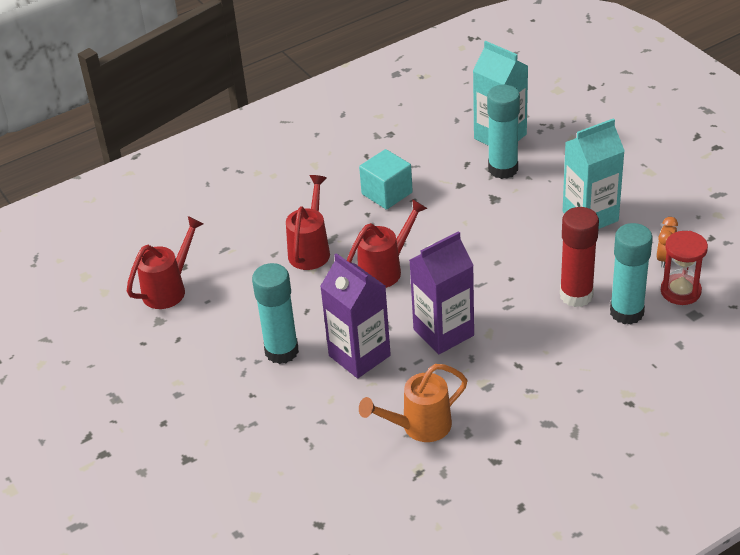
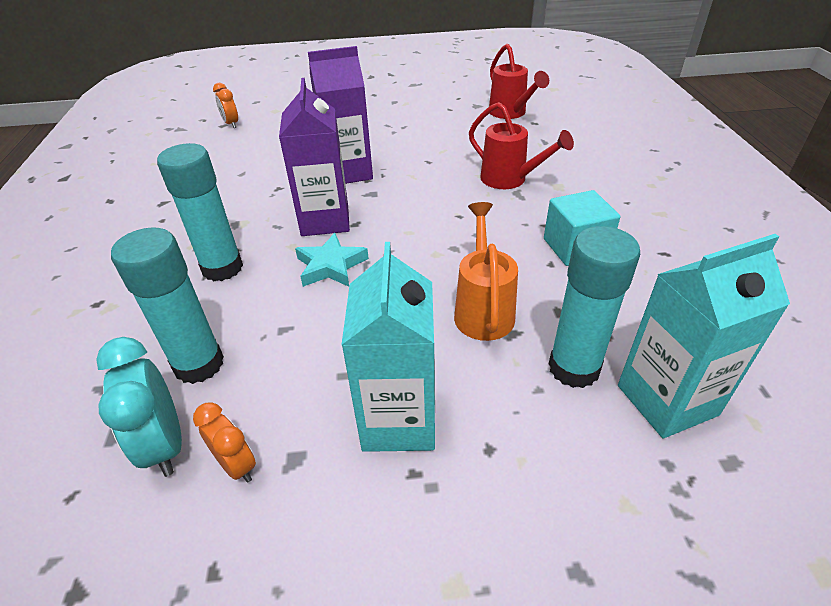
camera: 115 degrees right, 0 degrees up
(281, 351) = (392, 142): turquoise glue stick -> turquoise glue stick (222, 268)
(312, 517) = (231, 124): none -> orange clock
(385, 269) = (444, 212): red watering can -> none
(419, 427) = (242, 179): orange watering can -> orange watering can (483, 310)
(495, 301) = (331, 266): none -> turquoise star
(576, 295) = (272, 332): red glue stick -> none
(680, 291) = (165, 444): red hourglass -> turquoise clock

